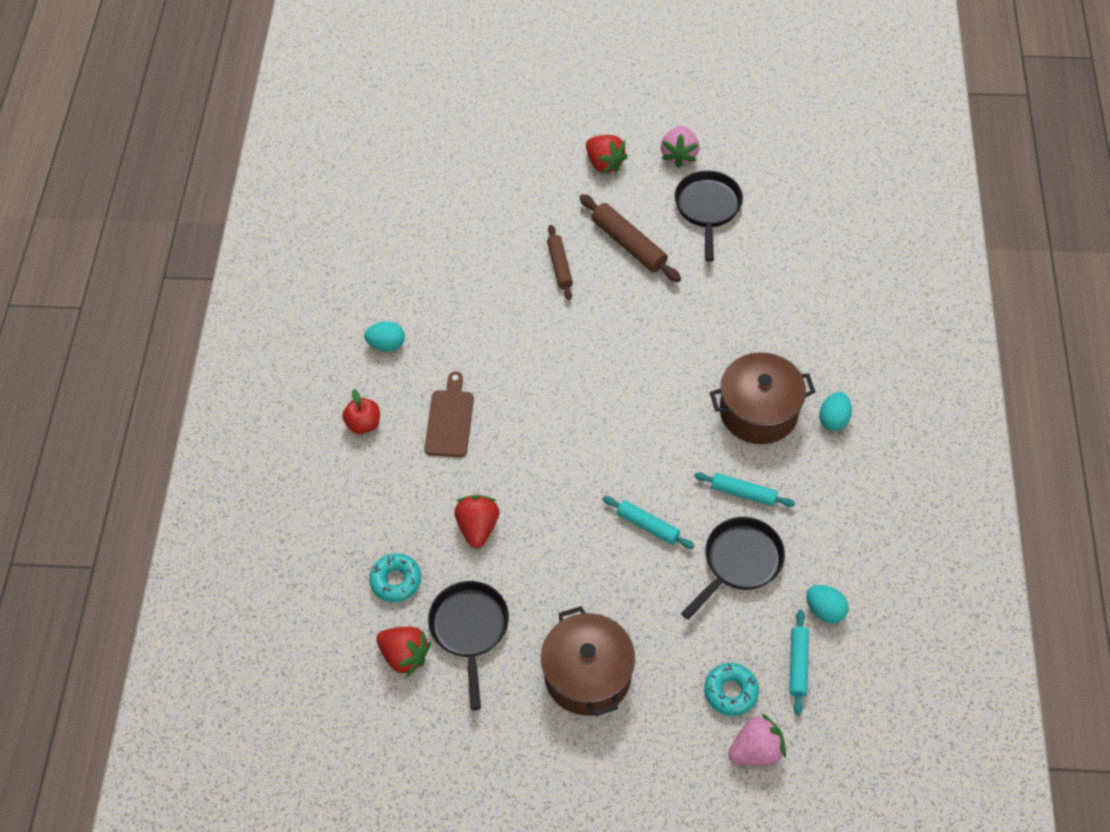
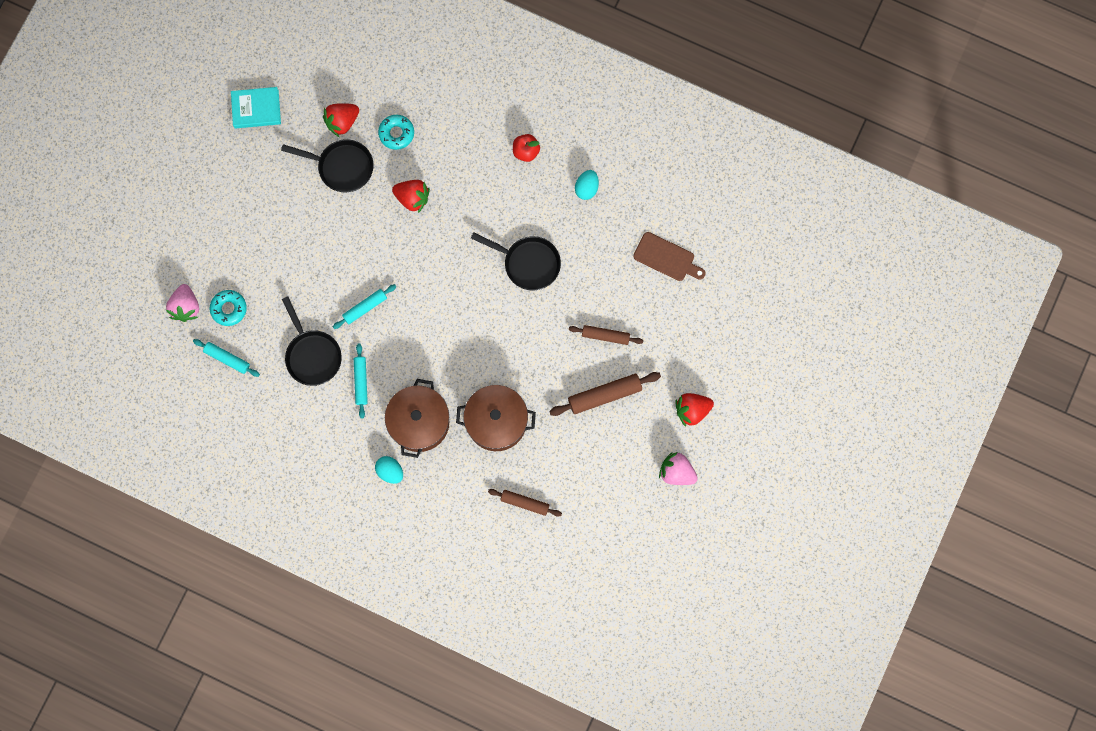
camera: 110 degrees right, 20 degrees up
(428, 780) = (256, 109): none -> turquoise book
(450, 420) = (504, 209): brown cutting board -> brown cutting board (666, 258)
(587, 675) = (279, 227): brown pot -> brown pot (496, 422)
(707, 208) = (614, 470): black pan -> black pan (528, 263)
(743, 493) = (361, 381): turquoise rolling pin -> turquoise rolling pin turned 45 degrees counterclockwise
(791, 275) = (524, 503): none -> brown rolling pin
(825, 610) = (255, 394): turquoise egg -> none

